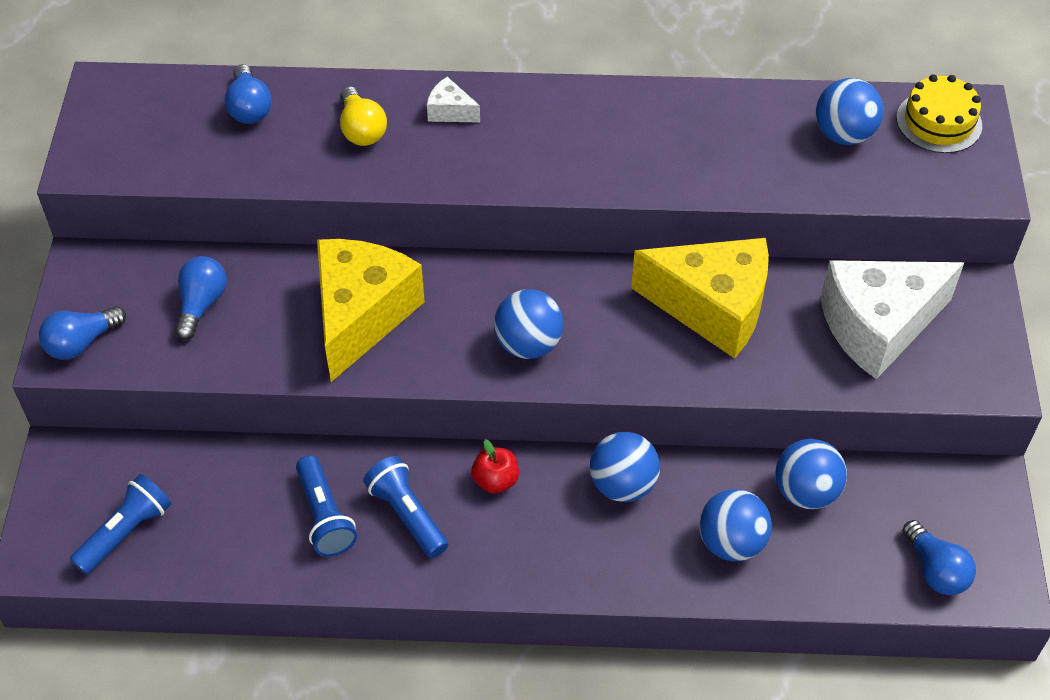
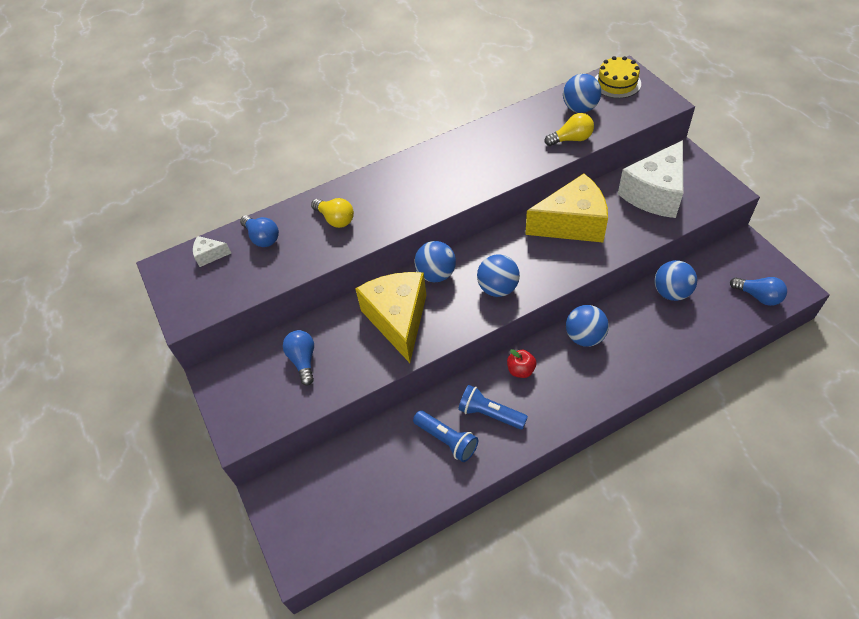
camera: 25 degrees left, 0 degrees up
(81, 343) = (247, 419): blue light bulb -> none
(126, 532) = (341, 515): blue flashlight -> none
(450, 111) = (376, 188): white cheese -> white cheese (210, 255)
(731, 542) = (658, 336): blue ball -> blue ball (436, 274)
(788, 176) = (571, 139): none -> yellow light bulb

